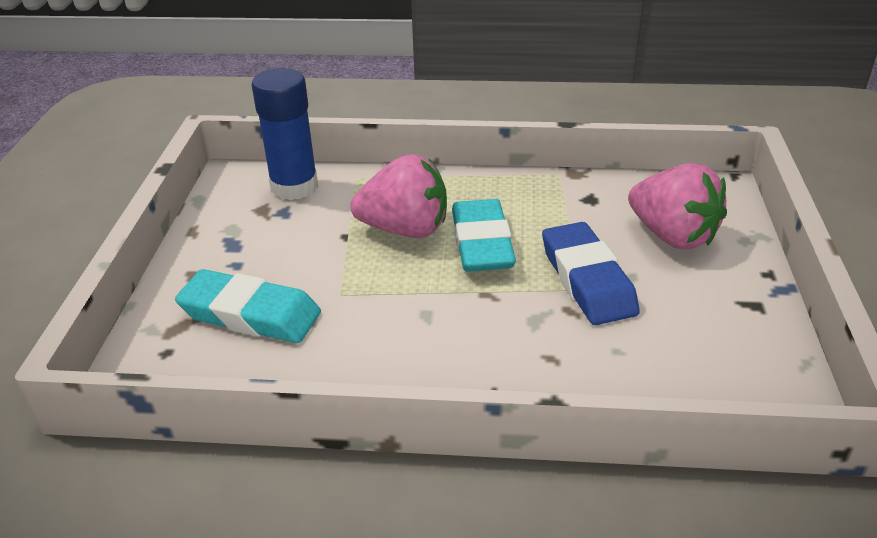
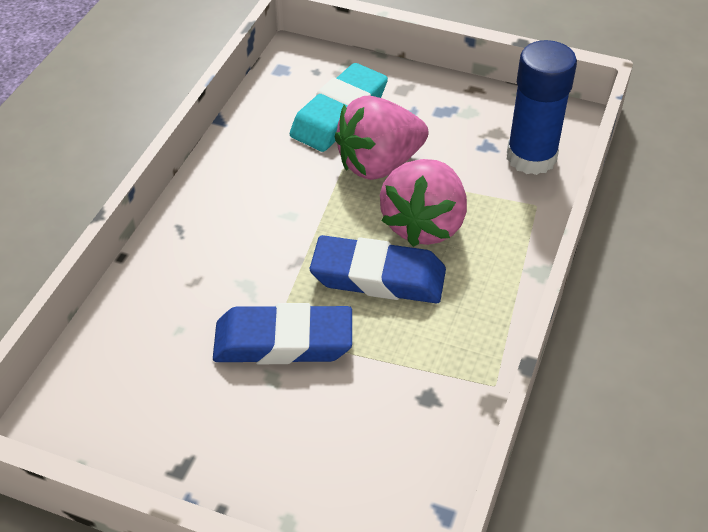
camera: 105 degrees right, 10 degrees up
(482, 243) = (378, 276): turquoise eraser -> blue eraser
(672, 236) = (324, 448): pink strawberry -> pink strawberry (379, 164)

